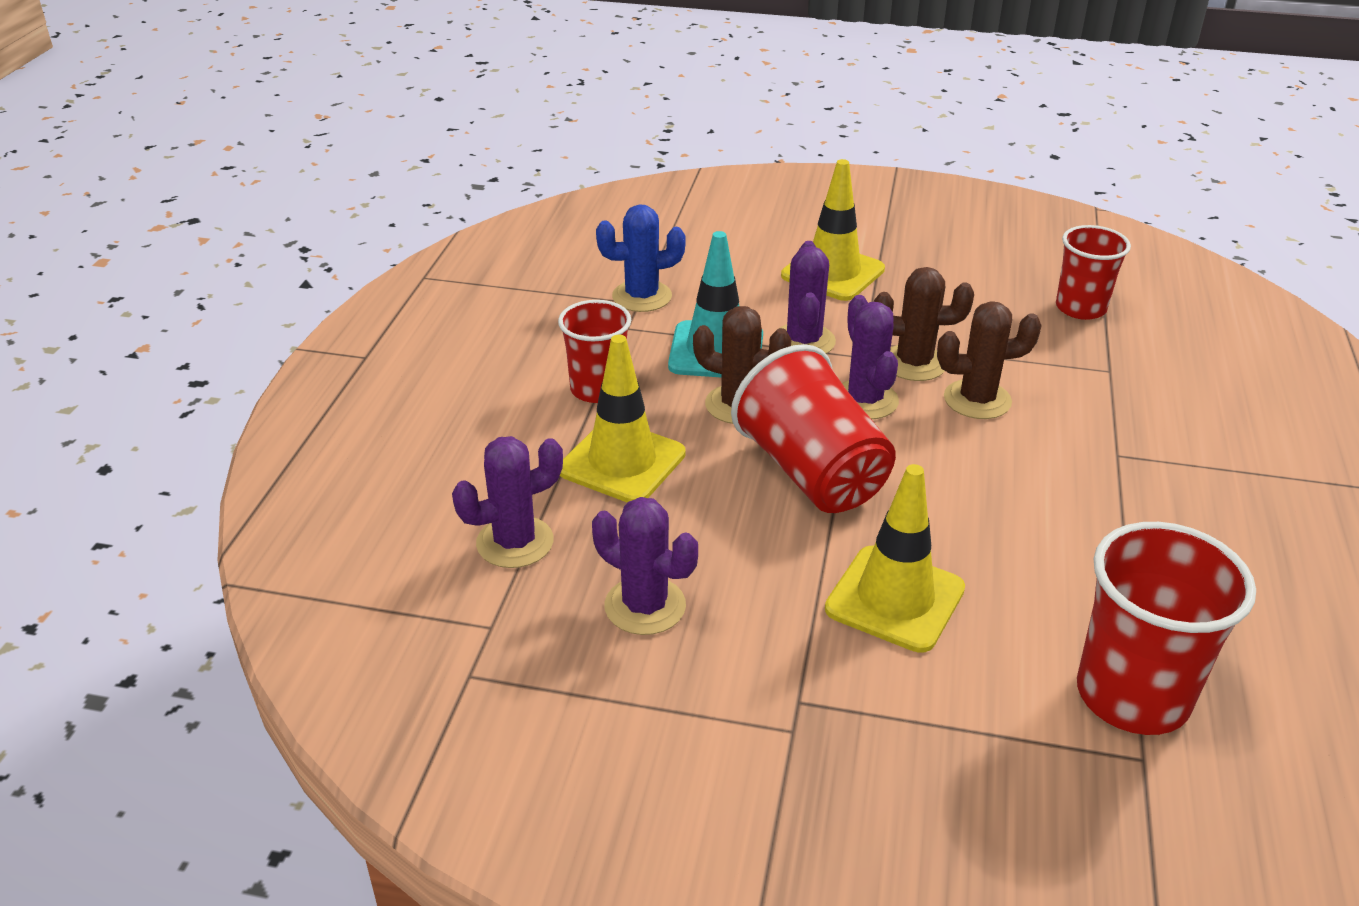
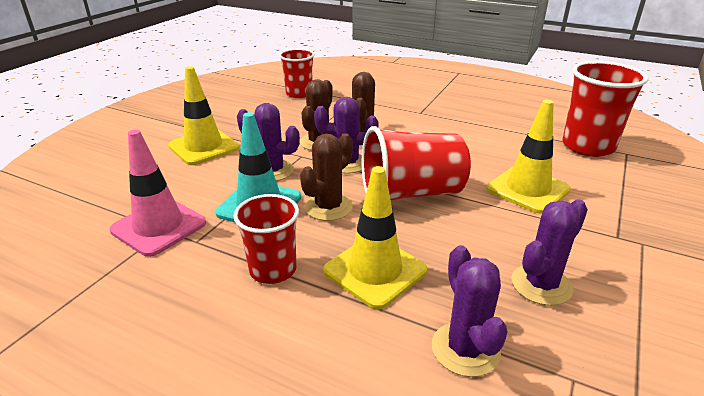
camera: 75 degrees left, 5 degrees down
(642, 296) = (159, 226): blue cactus -> pink traffic cone

